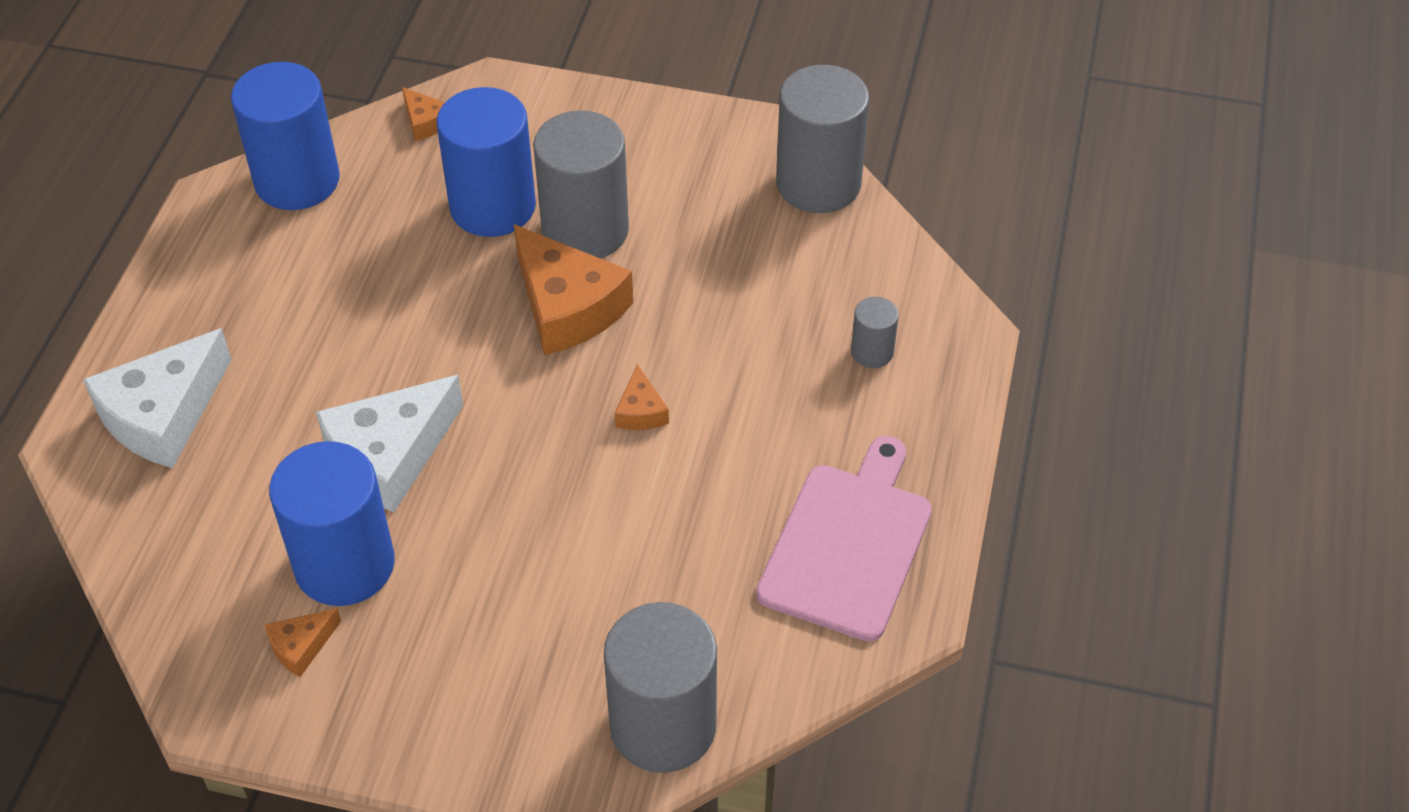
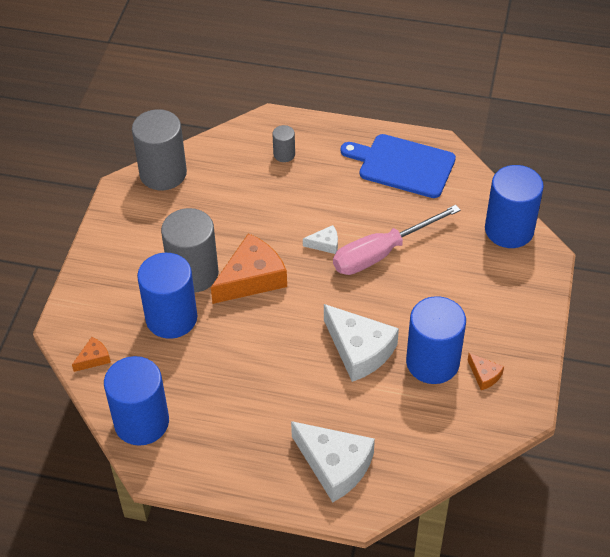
camera: 90 degrees left, 0 degrees up
(614, 499) = (382, 253): none -> pink screwdriver
(640, 411) = (325, 244): orange cheese -> white cheese
(663, 726) = (509, 230): grey cylinder -> blue cylinder
(848, 544) = (403, 165): pink cutting board -> blue cutting board

